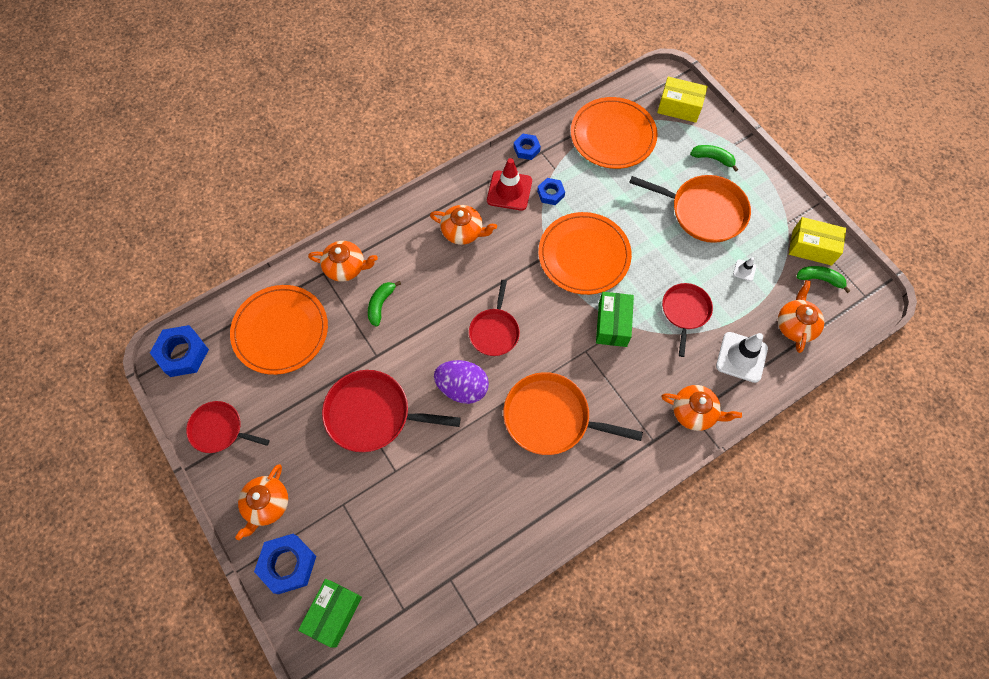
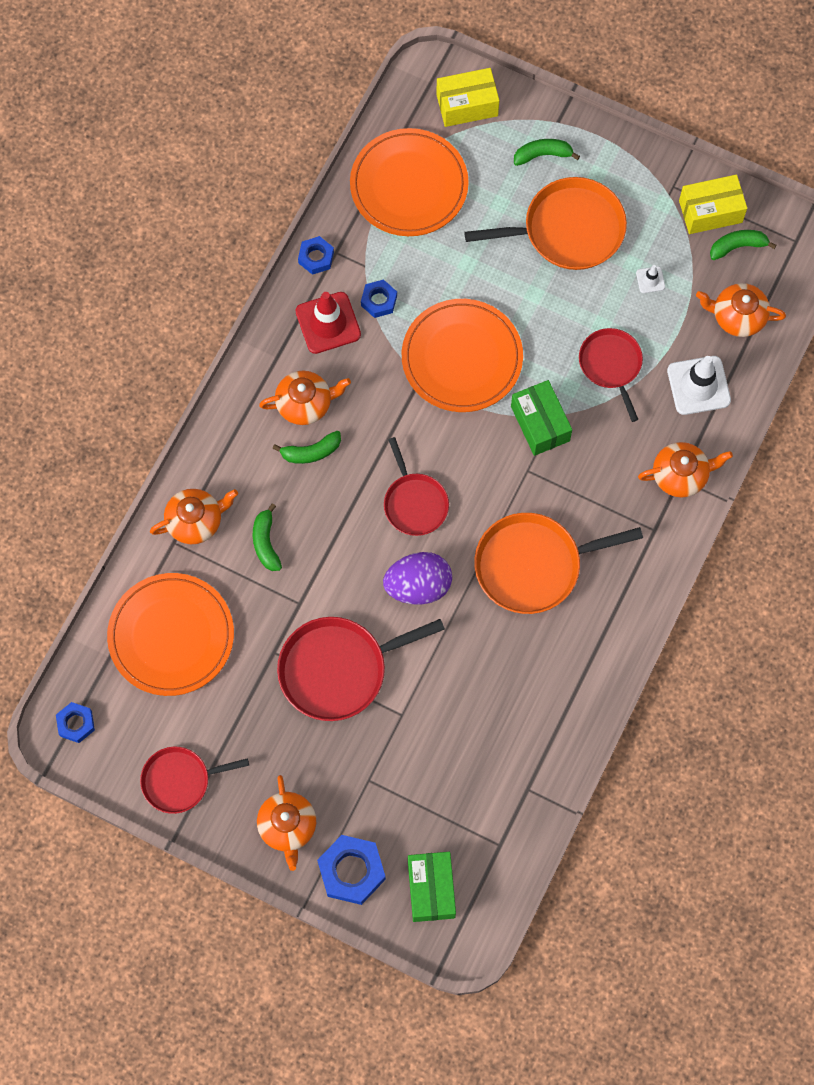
camera: 30 degrees left, 5 degrees up
(182, 354) = (76, 723): blue nut -> blue nut, size x0.59
(447, 263) = (311, 452): none -> green banana
(795, 325) = (737, 316): orange teapot -> orange teapot turned 60 degrees counterclockwise

